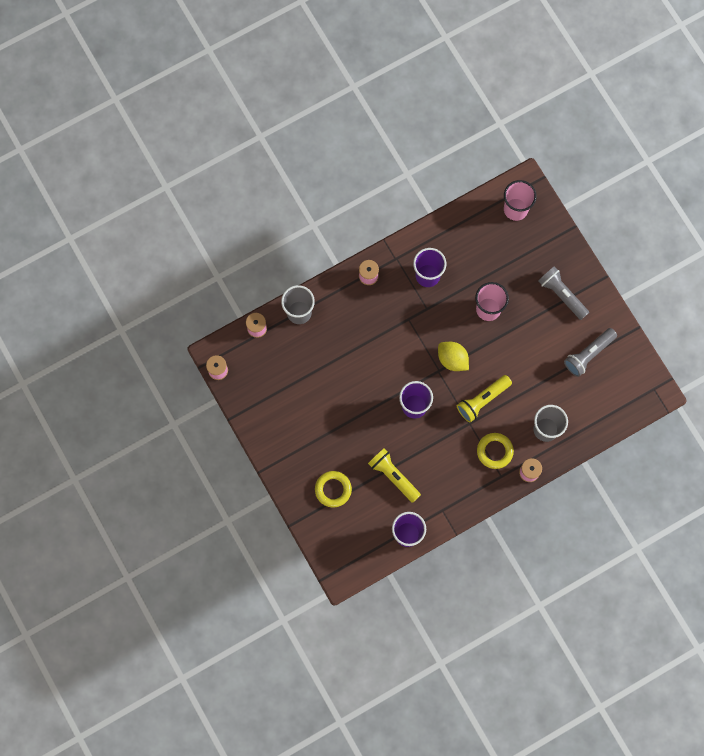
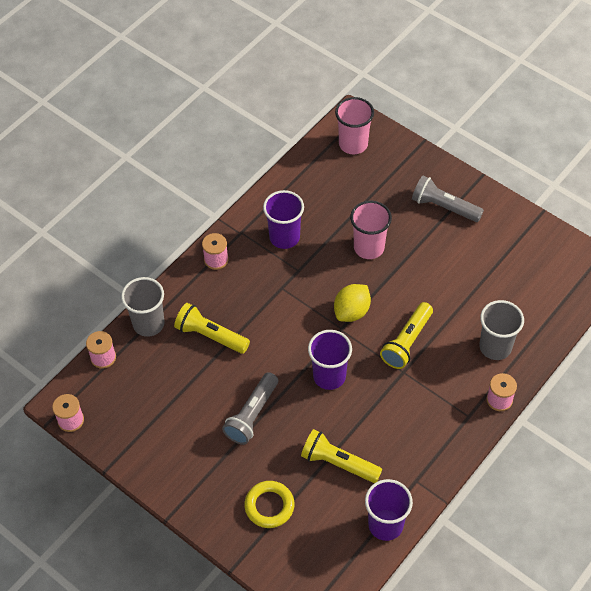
camera: 20 degrees left, 20 degrees down
(341, 339) = (210, 335): none -> yellow flashlight
(452, 359) = (352, 312): yellow lemon -> yellow lemon turned 75 degrees counterclockwise
(494, 451) = (447, 391): yellow ring -> none
(588, 354) = (503, 254): grey flashlight -> grey flashlight (252, 415)

